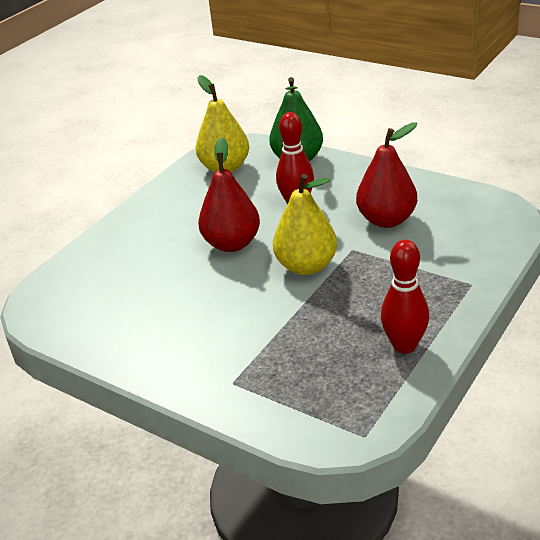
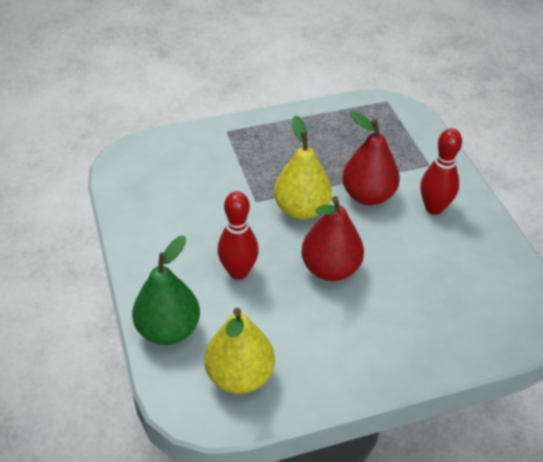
camera: 145 degrees left, 10 degrees up
(386, 220) = (201, 207): red pear -> red pear (368, 195)
(404, 345) = (312, 124): red bowling pin -> red bowling pin (434, 208)

